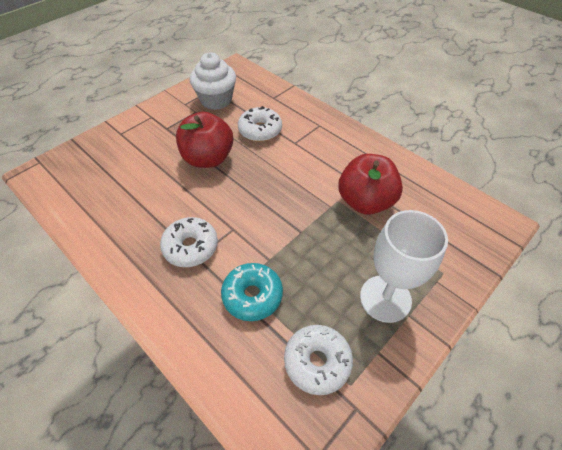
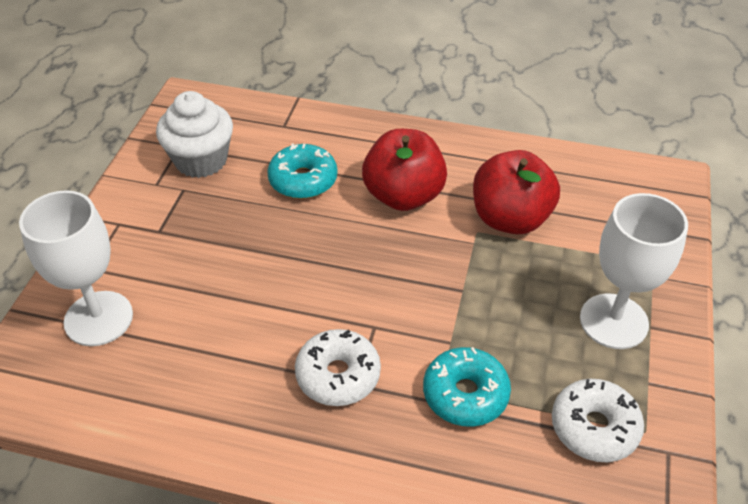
camera: 30 degrees left, 5 degrees down
(103, 160) = (98, 318): none -> white goblet
(208, 158) = (261, 249): red apple -> red apple (403, 196)
(260, 130) = (303, 180): white donut -> turquoise donut

